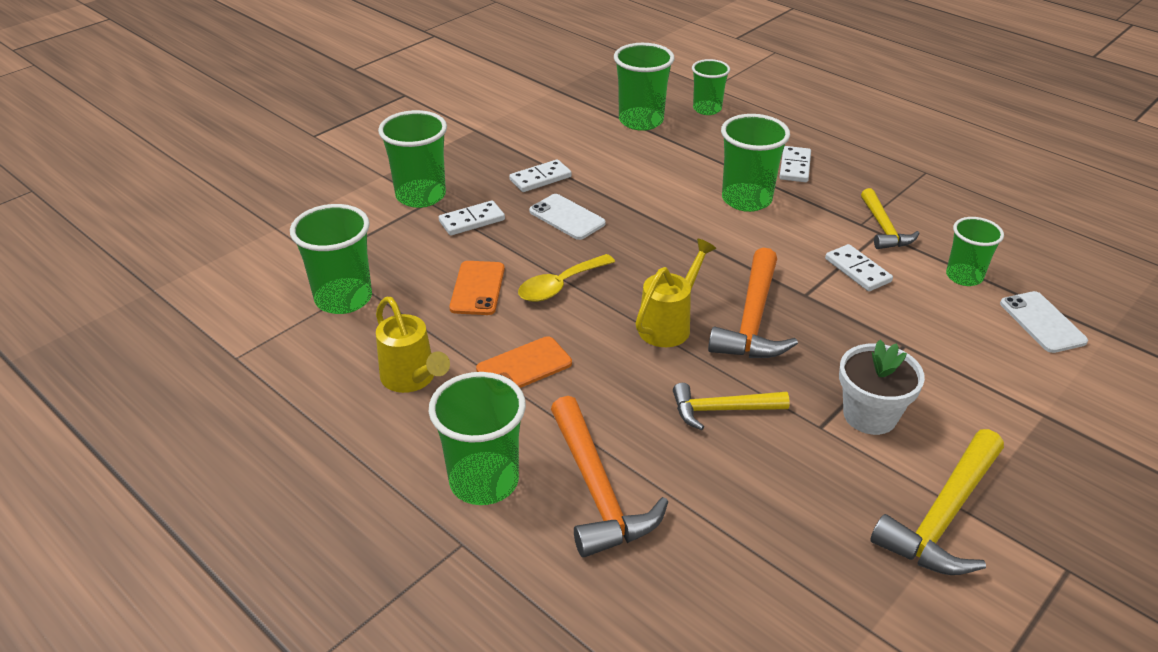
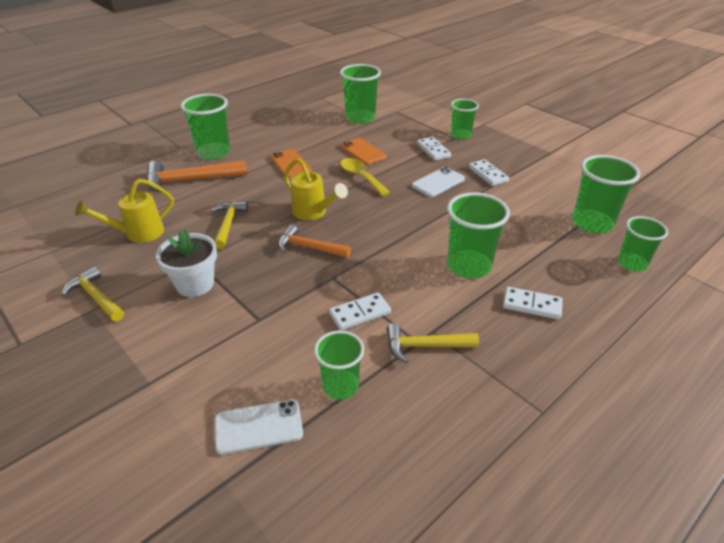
camera: 95 degrees right, 0 degrees up
(412, 379) = (291, 135): yellow watering can -> yellow watering can (138, 233)
(421, 196) = (460, 135): green cup -> green cup, size x0.65
(477, 288) = (363, 152): orange phone -> orange phone turned 45 degrees clockwise
(753, 320) = (309, 247): orange hammer -> orange hammer, size x0.64
(943, 517) = (96, 297): yellow hammer -> yellow hammer, size x0.64

